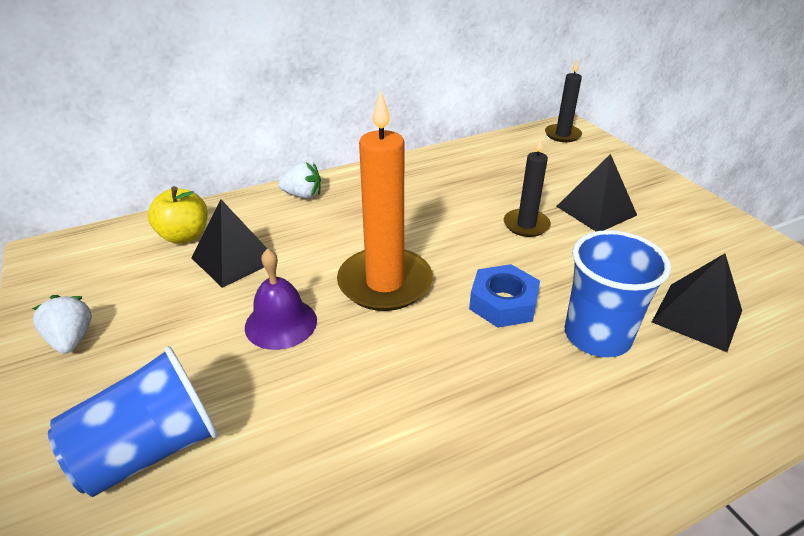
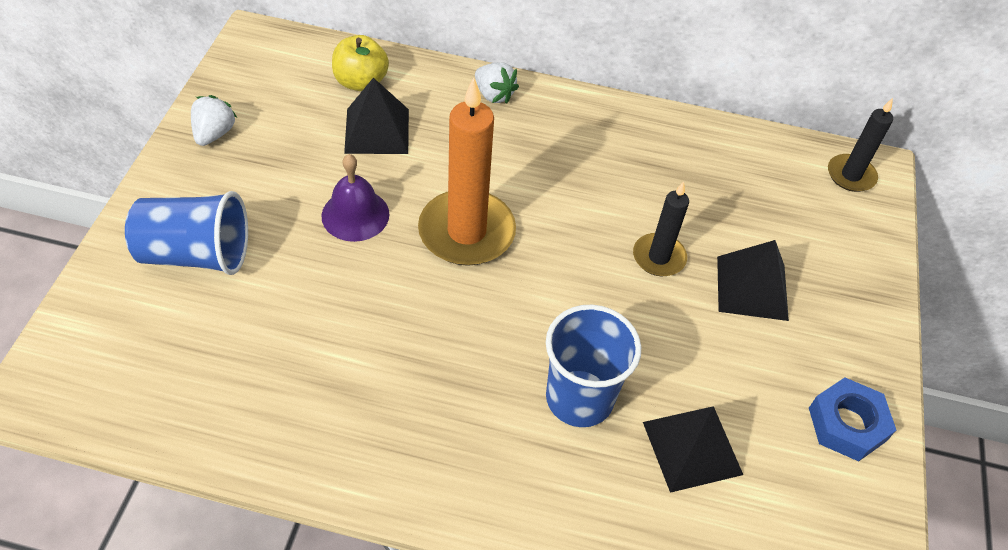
camera: 35 degrees right, 15 degrees up
(503, 303) = (539, 316): blue nut -> blue nut (847, 424)

